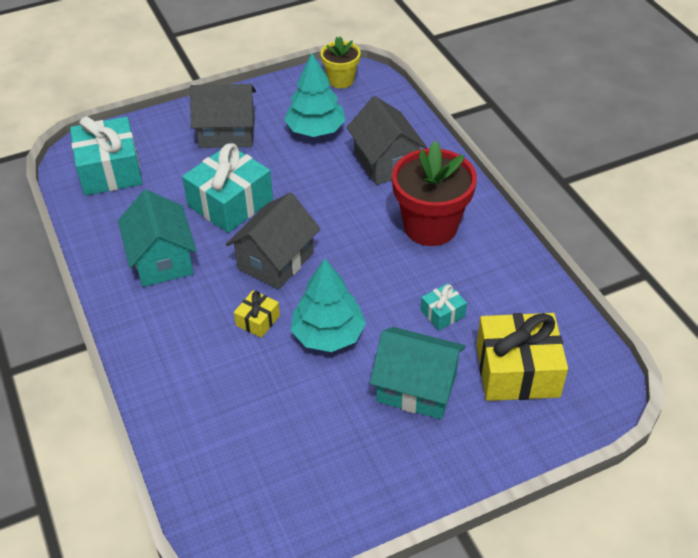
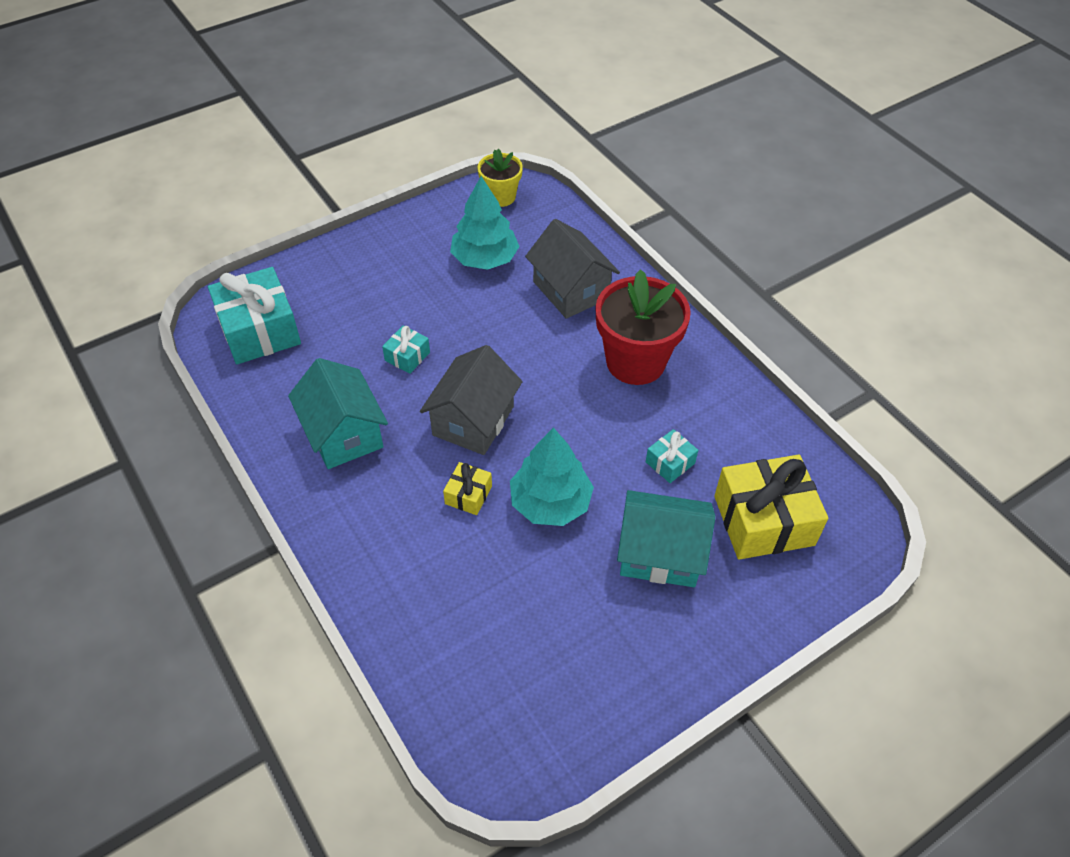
camera: 10 degrees left, 5 degrees up
(227, 133) = (386, 272): grey house -> none
(230, 203) = (407, 356): turquoise gift -> turquoise gift, size x0.47

